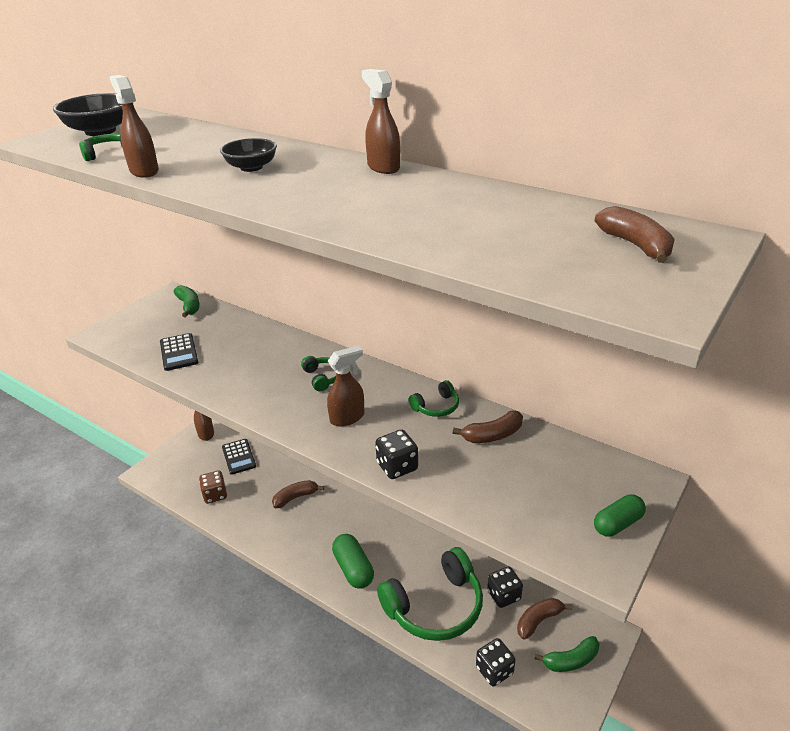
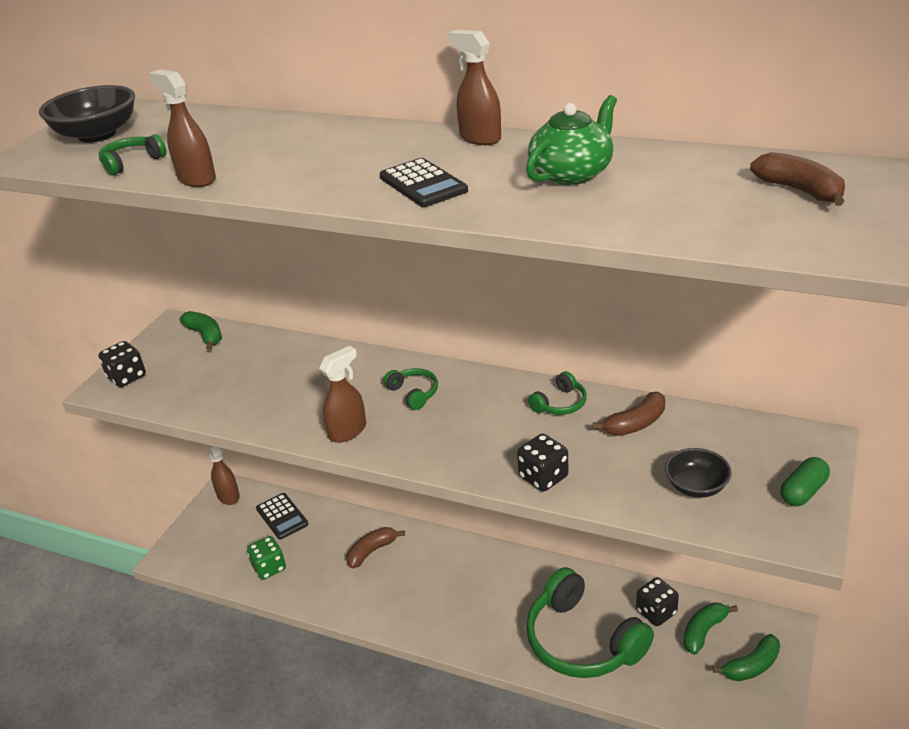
camera: 10 degrees left, 0 degrees up
(179, 352) = (220, 394): black calculator -> black calculator (423, 184)
(215, 495) = (269, 568): brown dice -> green dice
(251, 167) = (325, 157): black bowl -> black bowl (696, 486)
(347, 418) = (463, 434): brown spray bottle -> brown spray bottle (348, 431)
(353, 569) = (472, 619): green capsule -> none
(435, 606) = (582, 641): green headphones -> green headphones turned 90 degrees clockwise
(440, 205) = (572, 174): none -> green teapot
(494, 670) = (672, 695): black dice -> black dice (127, 377)
(538, 621) = (703, 631): brown banana -> green banana

